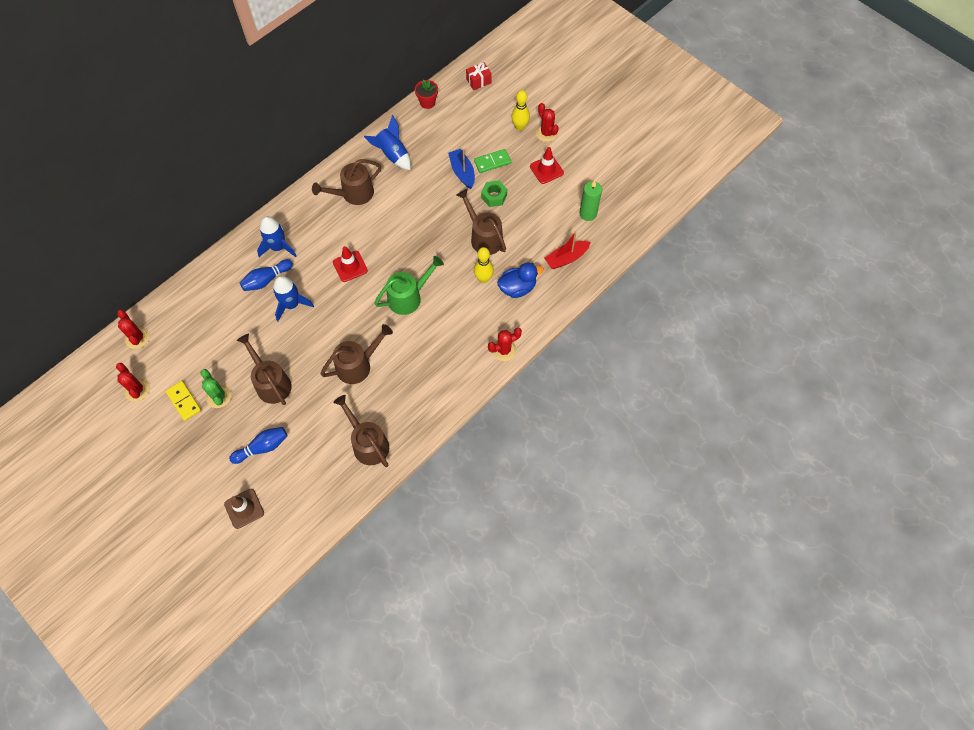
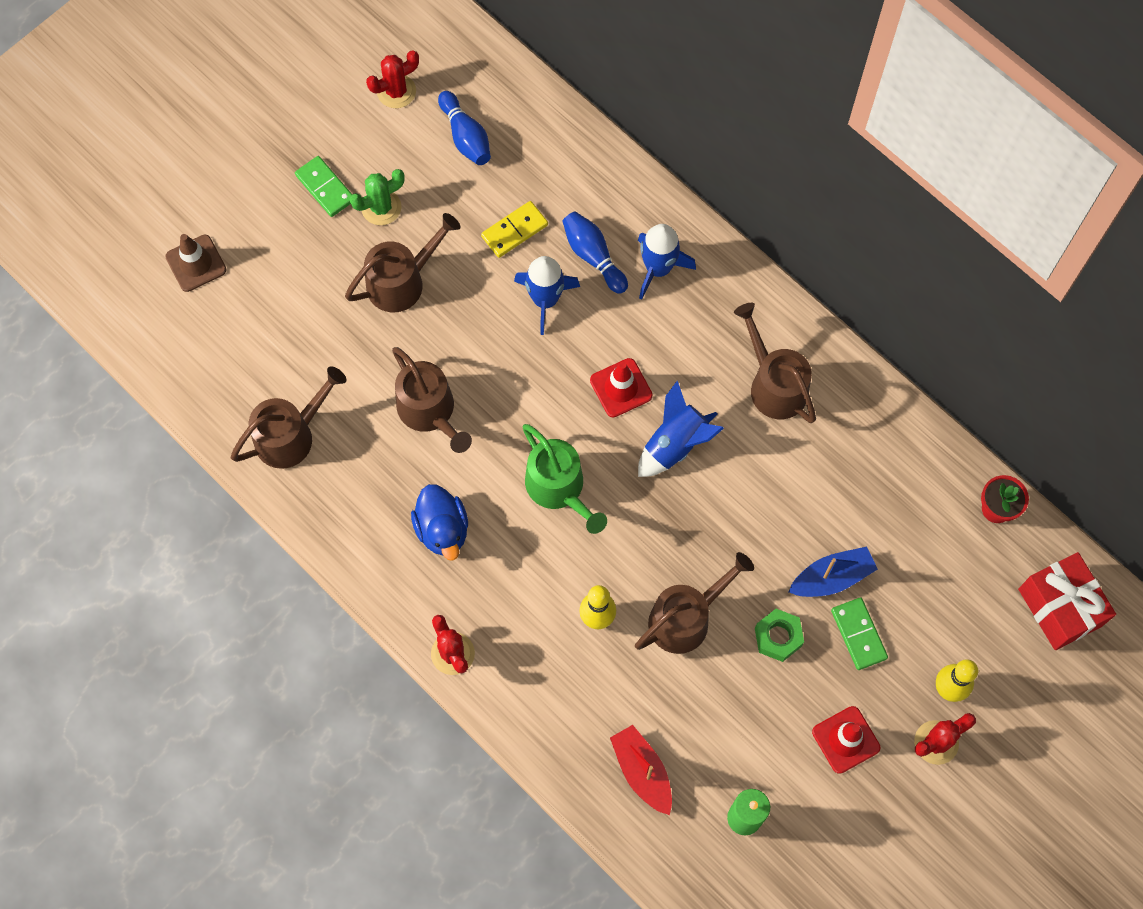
camera: 90 degrees right, 5 degrees up
(137, 338) = (486, 78): red cactus -> none
(184, 401) = (374, 159): yellow domino -> yellow domino (514, 230)
(200, 430) = (325, 188): none -> green domino
(262, 447) = (292, 279): blue bowling pin -> blue bowling pin (465, 136)
(392, 155) = (865, 448): blue rocket -> blue rocket (675, 444)
(478, 81) = (1060, 607): red gift -> red gift, size x1.71
(517, 288) = (578, 679): blue duck -> blue duck (442, 529)

